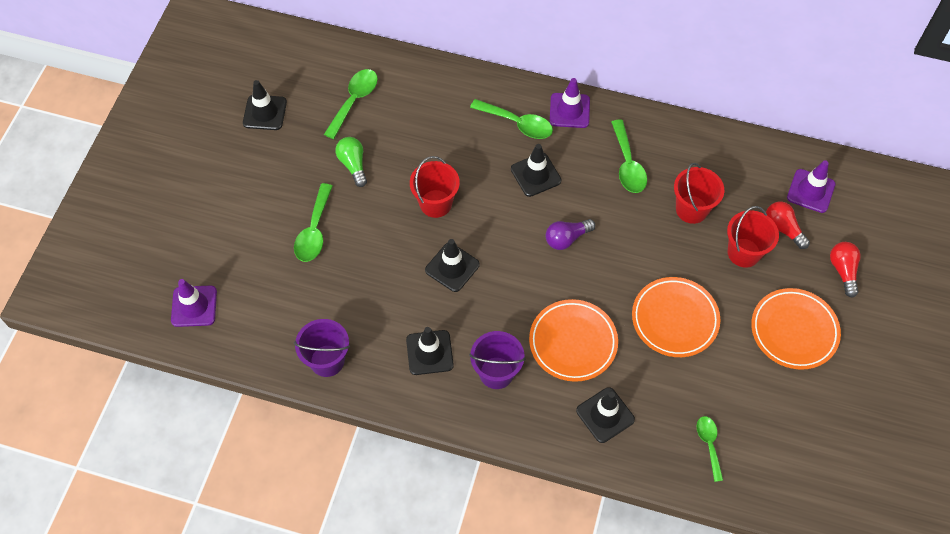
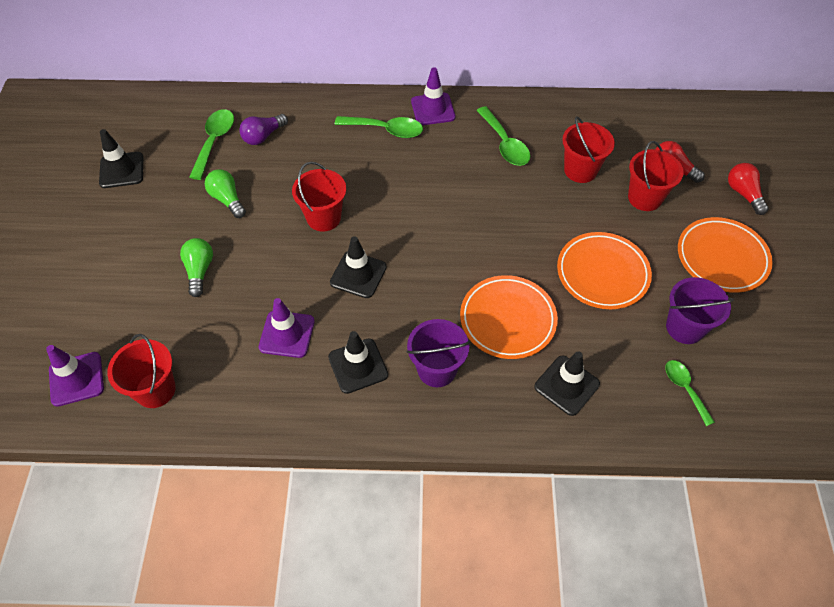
camera: 15 degrees left, 5 degrees down
(256, 332) = (155, 390): none -> red bucket
(314, 230) = (199, 271): green spoon -> green light bulb
(327, 360) = (244, 402): purple bucket -> purple bucket (685, 327)
(535, 175) = (418, 171): black traffic cone -> none
(566, 238) = (468, 222): purple light bulb -> purple light bulb (263, 136)
(810, 191) = (684, 132): purple traffic cone -> purple traffic cone (287, 334)

